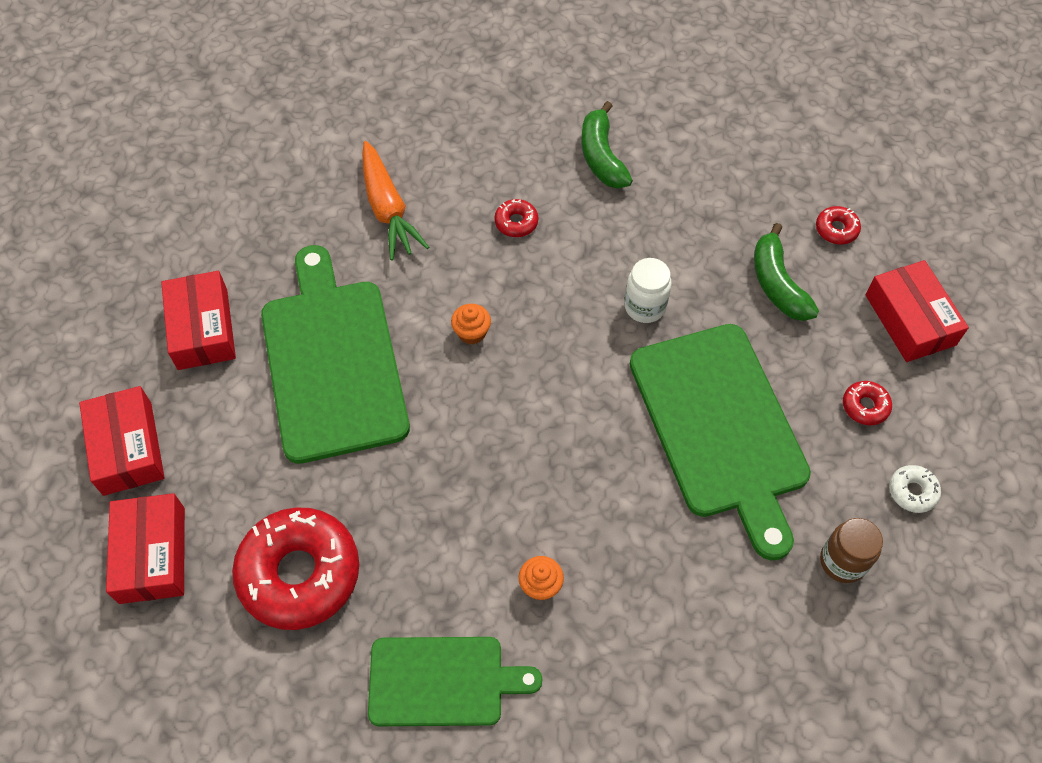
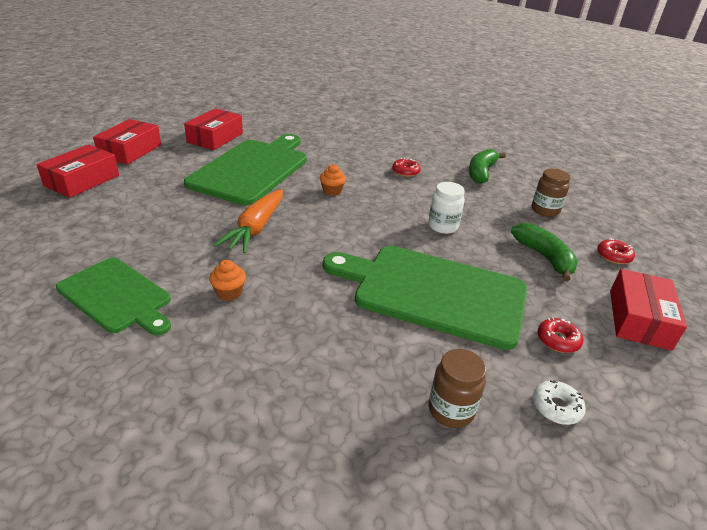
camera: 35 degrees right, 25 degrees down
(299, 573) = (125, 219): red donut -> none
(388, 209) = (347, 143): orange carrot -> orange carrot (255, 228)
(720, 426) = (433, 293): green cutting board -> green cutting board turned 90 degrees clockwise
(722, 190) = (545, 210): none -> brown jar
(777, 284) = (544, 257): green banana -> green banana turned 135 degrees clockwise

